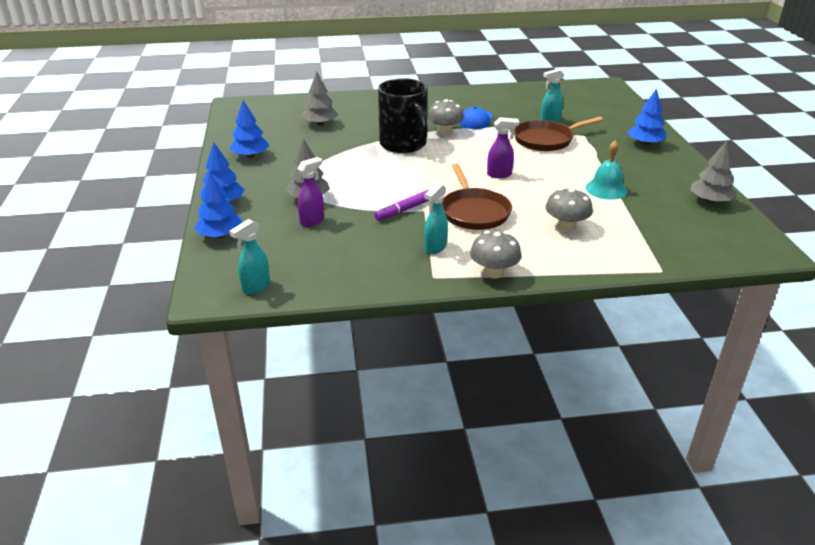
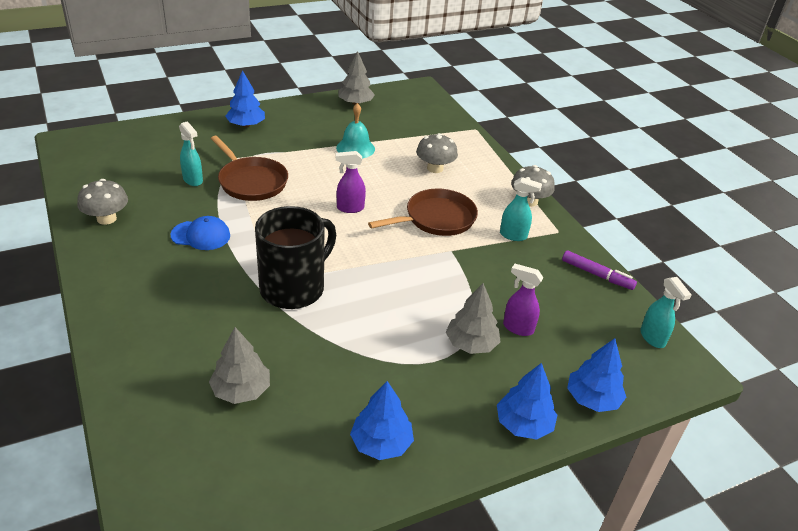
camera: 110 degrees left, 5 degrees up
(255, 287) = (652, 338): turquoise spray bottle -> turquoise spray bottle turned 45 degrees clockwise
(404, 210) = (457, 264): purple marker -> purple marker (597, 275)
(445, 132) = (245, 257): grey mushroom -> grey mushroom (106, 218)
(499, 174) = (350, 208): purple spray bottle -> purple spray bottle turned 75 degrees counterclockwise

